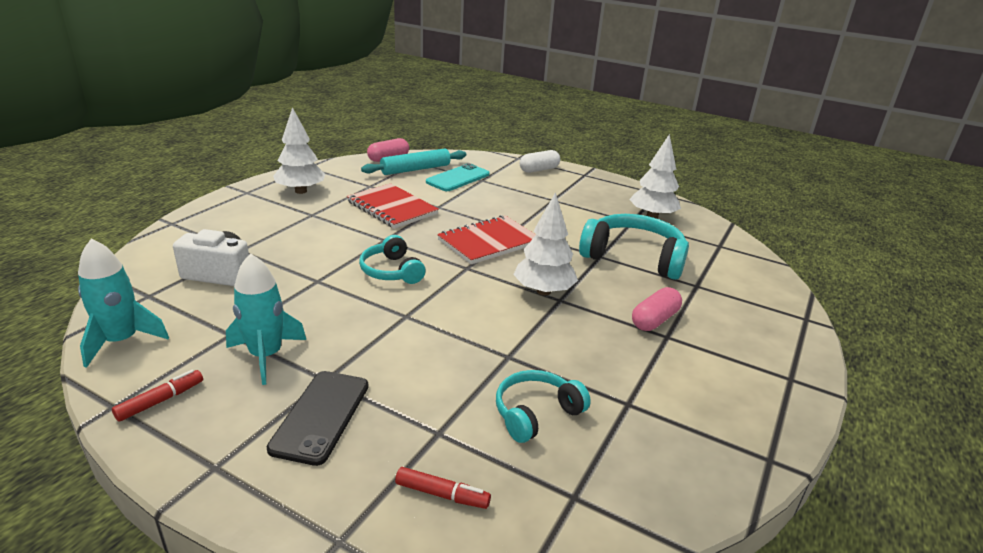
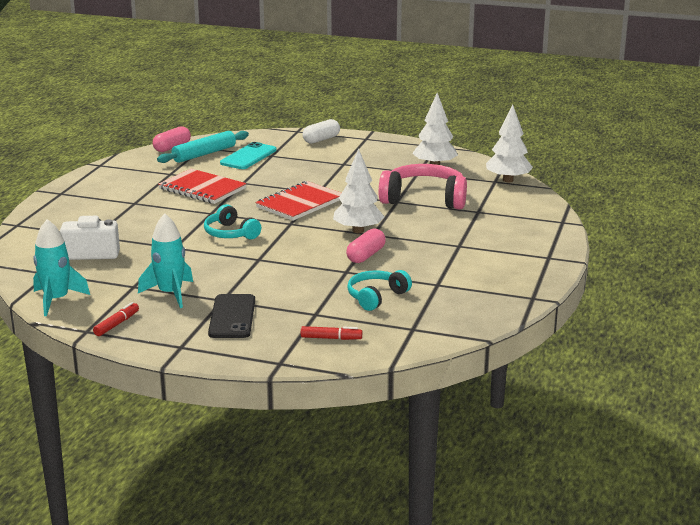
camera: 10 degrees left, 5 degrees down
(301, 191) = (110, 186): white tree -> white tree (508, 180)
(633, 257) = (424, 199): turquoise headphones -> pink headphones
(654, 320) = (448, 237): pink capsule -> pink capsule (366, 255)

